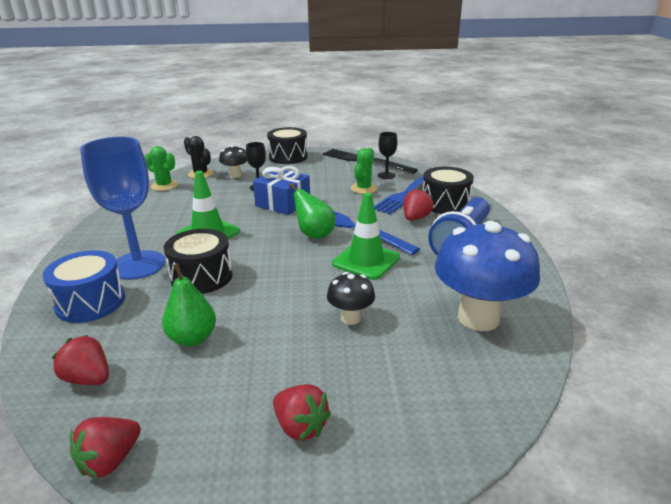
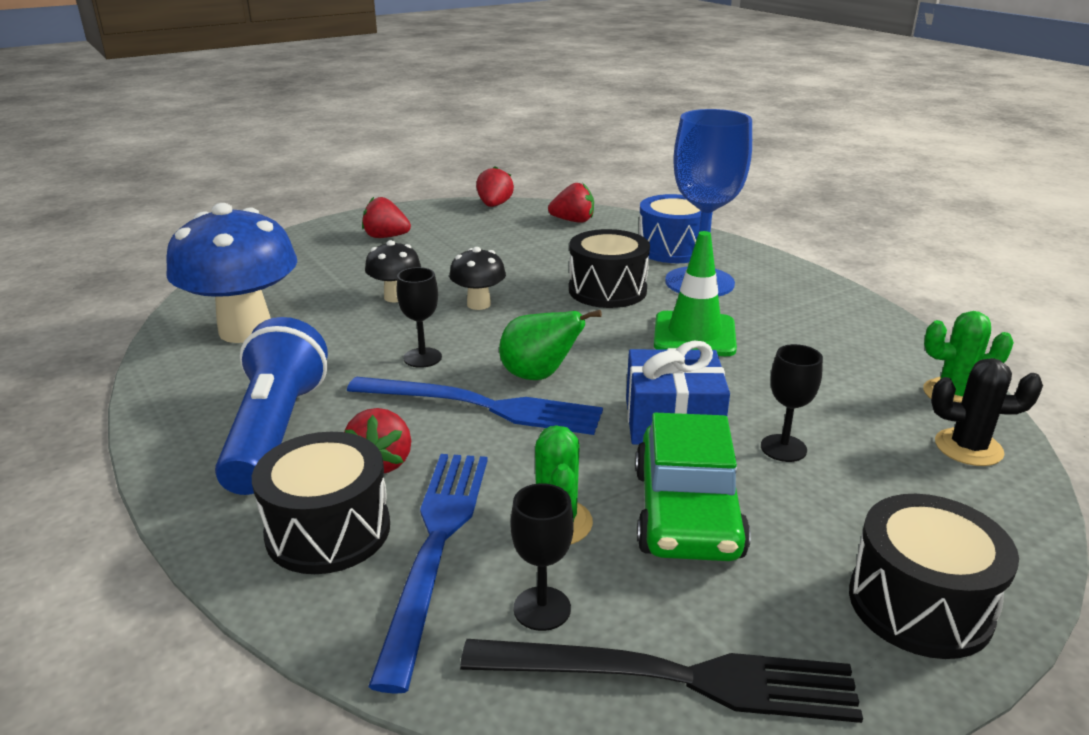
camera: 150 degrees right, 0 degrees up
(192, 338) = (532, 252): green pear -> none
(235, 175) = (895, 469): black mushroom -> black mushroom (478, 304)
(319, 181) = (687, 513): none -> green car
(366, 261) = (422, 358): green traffic cone -> black goblet

